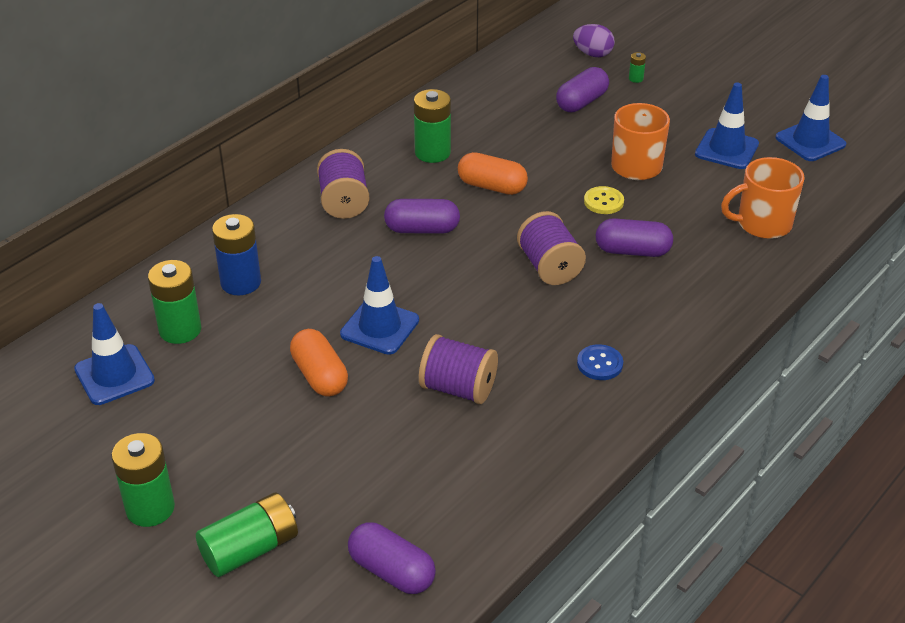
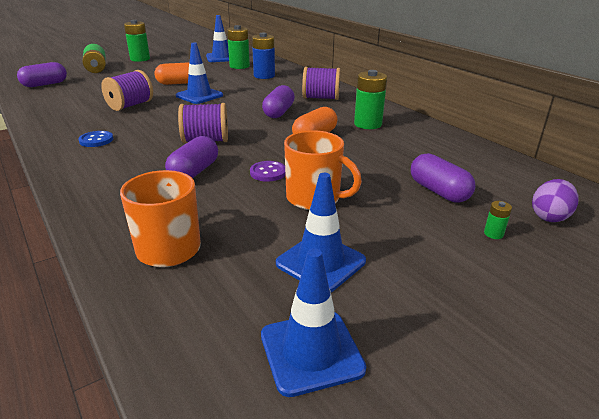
camera: 105 degrees right, 10 degrees down
(603, 202) = (268, 172): yellow button -> purple button

